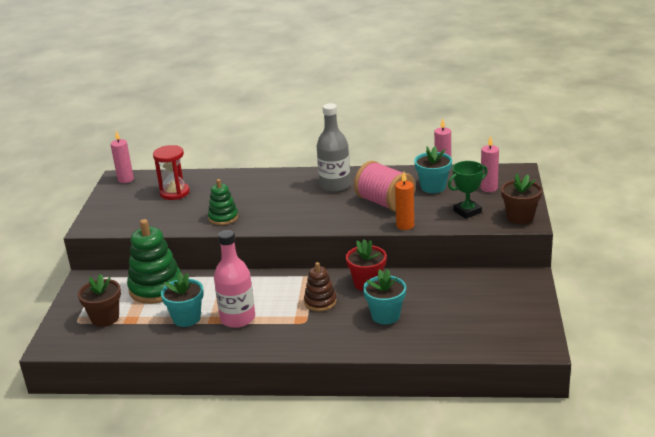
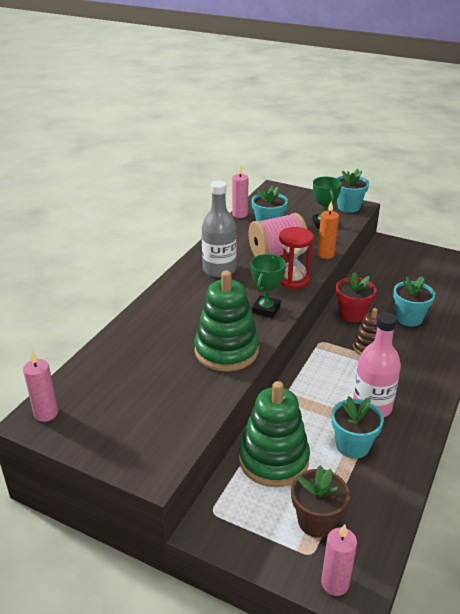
camera: 70 degrees left, 5 degrees up
(174, 193) = (130, 376): red hourglass -> red hourglass (293, 280)
(223, 217) = (226, 351): green stacking toy -> green stacking toy, size x1.75
(290, 219) = (266, 309): none -> green trophy
(489, 188) = (292, 206): pink candle -> pink candle (335, 583)
(520, 217) = (348, 207): brown flower pot -> turquoise flower pot

